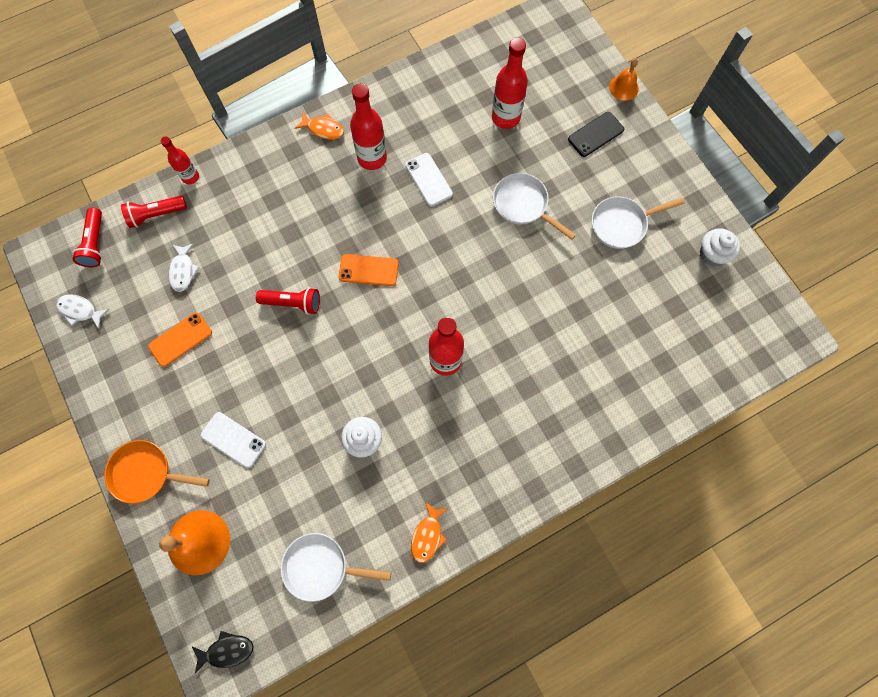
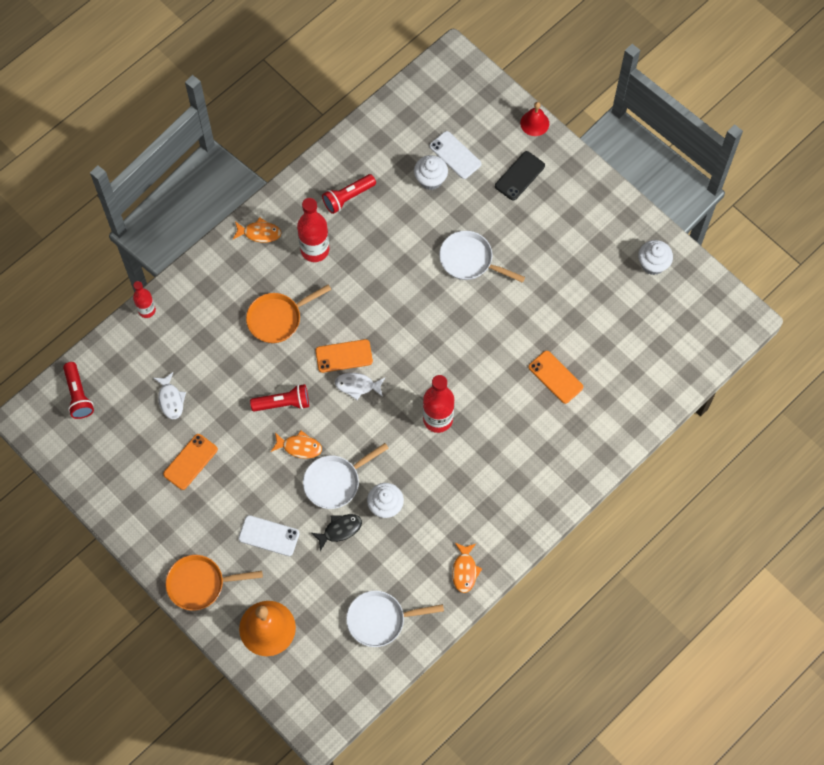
camera: 15 degrees left, 5 degrees down
(80, 310) = (87, 459): white fish -> white fish (357, 386)
(156, 215) = (126, 354): red flashlight -> red flashlight (348, 197)
(227, 650) = (321, 706): black fish -> black fish (340, 530)
(294, 352) = (299, 447): none -> orange fish
(314, 216) = (278, 318): none -> orange pan
(428, 179) = (374, 257): white phone -> white phone (455, 155)
(506, 117) = (430, 179): red bottle -> white cupcake
(581, 347) = (555, 377): none -> orange phone
(621, 224) = (565, 256): white pan -> white pan (335, 482)
(623, 87) = (534, 123): orange bell -> red bell

